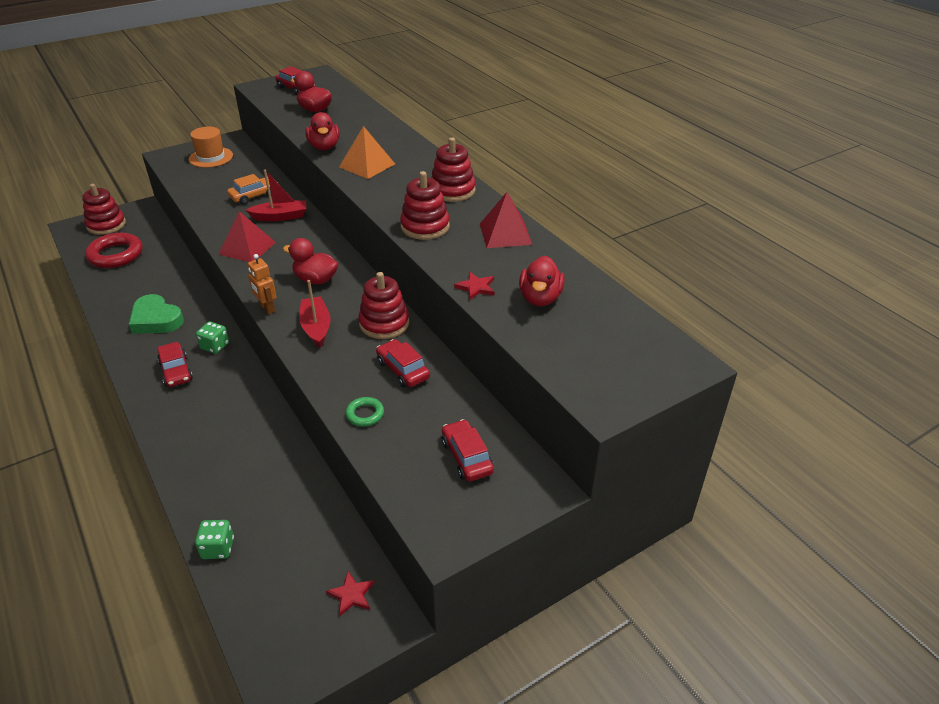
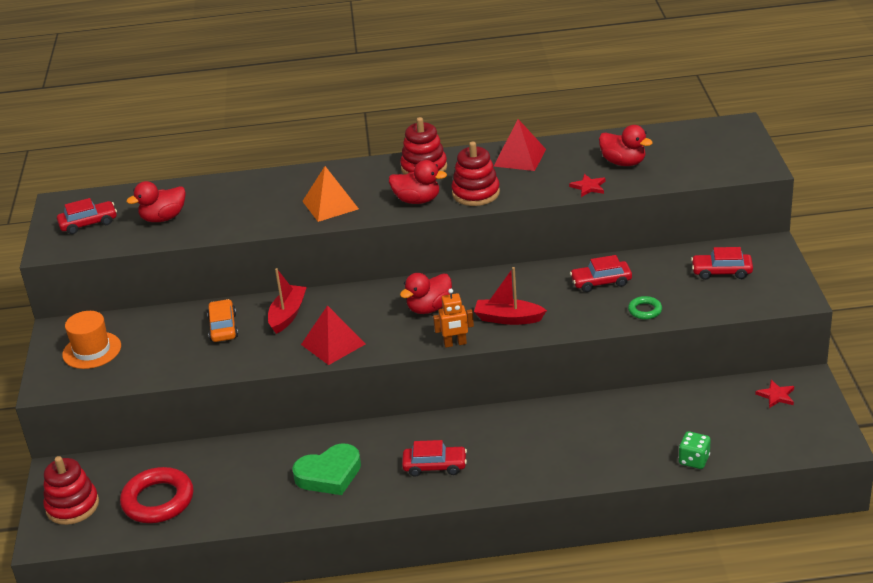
camera: 60 degrees left, 5 degrees down
(215, 346) = (412, 435): green dice -> none
(324, 147) = (264, 224): red duck -> red duck (417, 200)
(384, 323) = (530, 280): red stacking toy -> none

